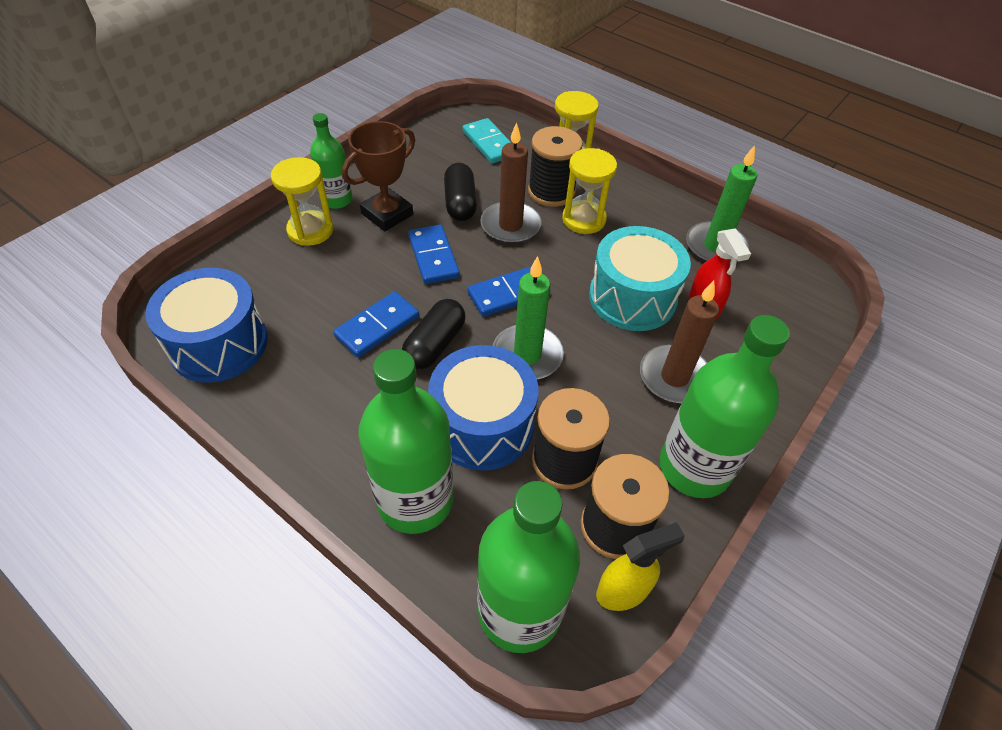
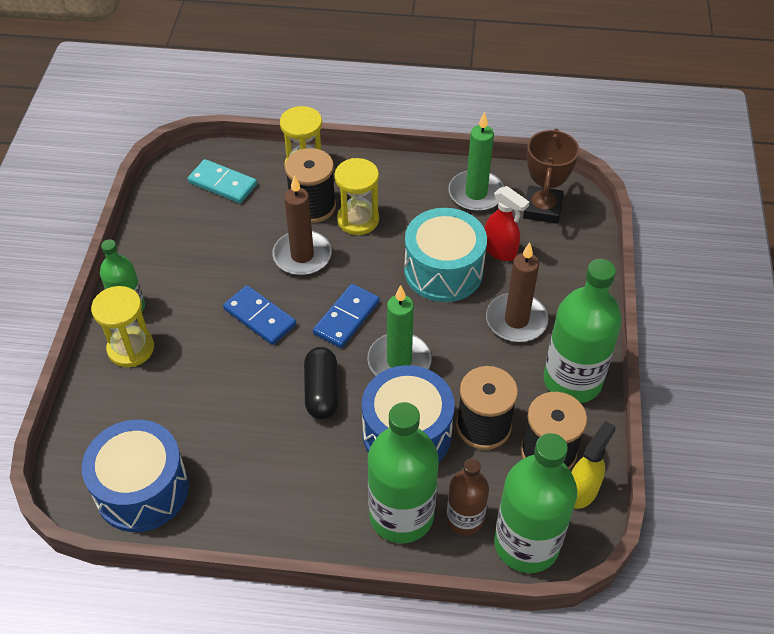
camera: 30 degrees left, 0 degrees up
(377, 326) = (263, 402): blue domino -> none
(387, 214) = (187, 298): brown trophy -> brown trophy (542, 208)
(460, 203) = (243, 256): black capsule -> none
(474, 543) = (465, 519): none -> brown bottle

